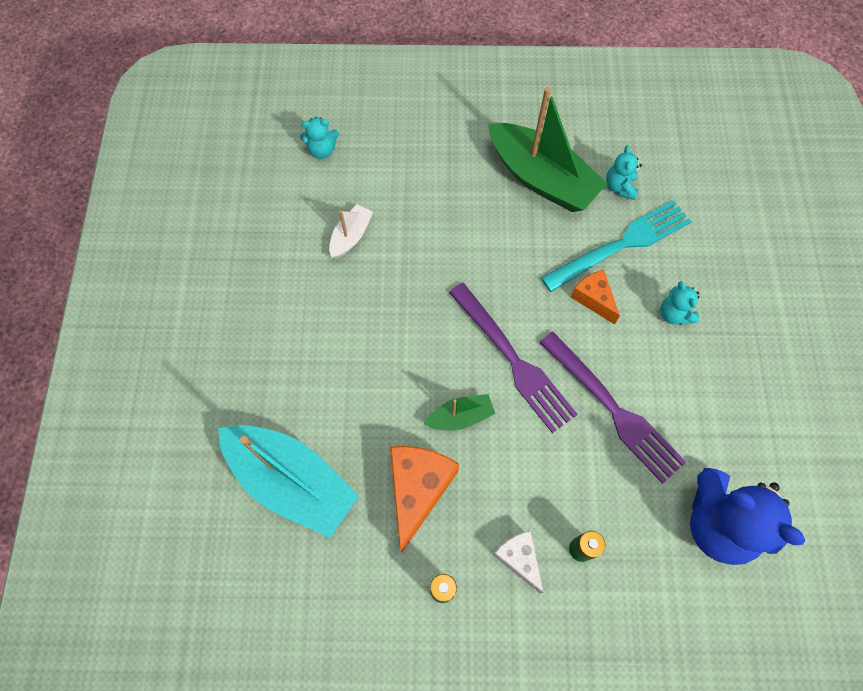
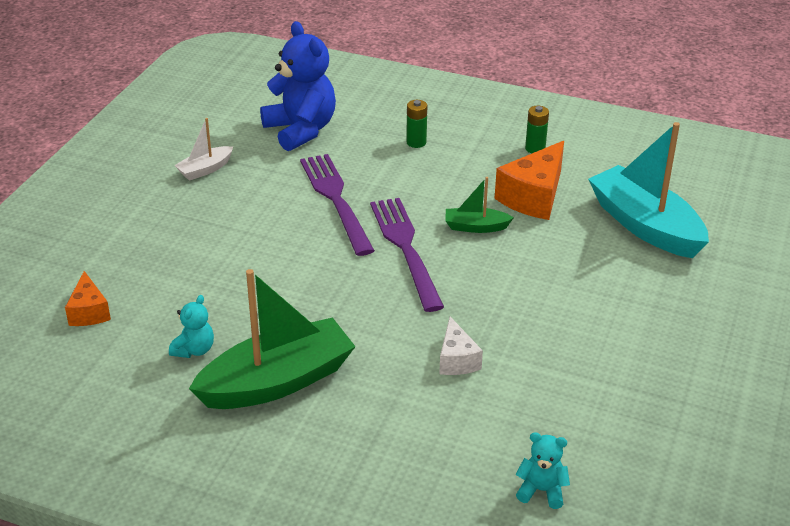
camera: 160 degrees left, 30 degrees down
(351, 236) = (533, 386): white boat -> white boat (205, 169)
(518, 558) = (467, 149): white cheese -> white cheese (456, 360)
(541, 179) = (277, 381): green boat -> green boat turned 90 degrees clockwise
(593, 299) = (298, 269): orange cheese -> orange cheese (89, 312)
(621, 245) = (236, 301): turquoise fork -> none
(674, 314) = (229, 241): turquoise teddy bear -> none

